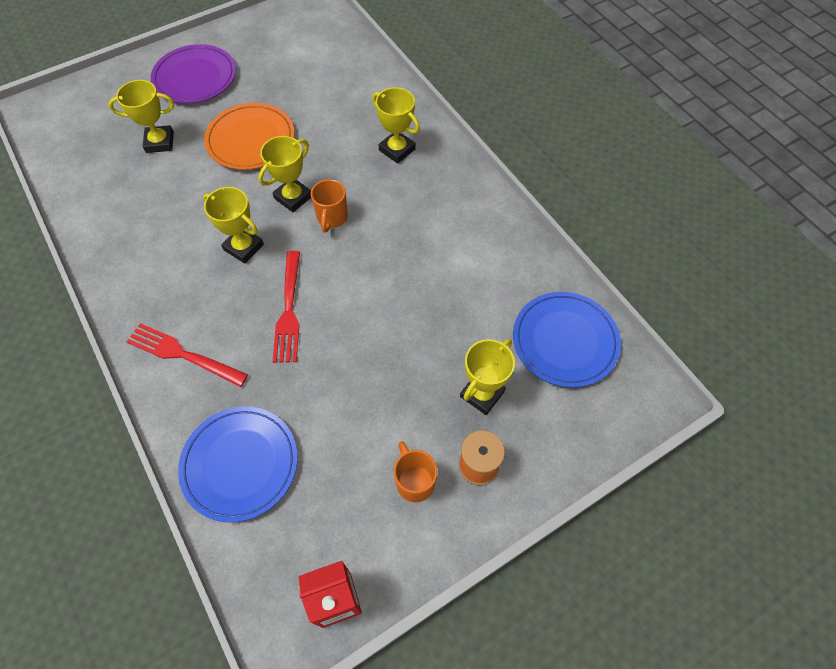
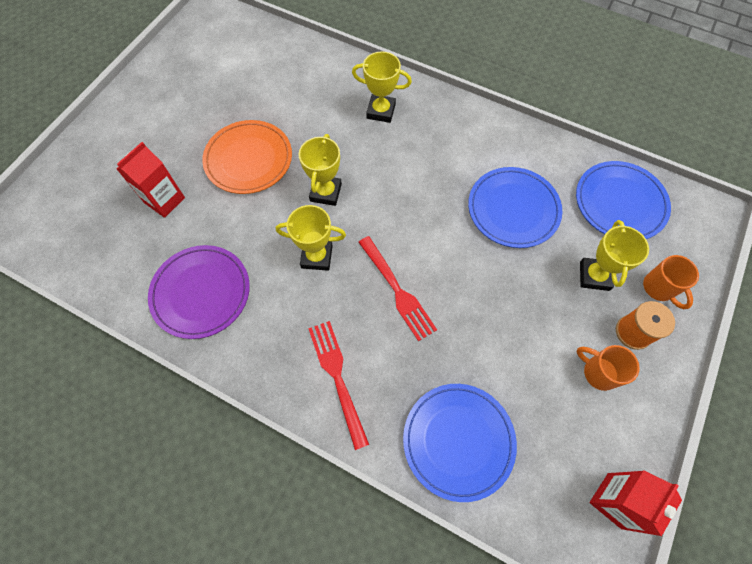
camera: 30 degrees left, 5 degrees up
(160, 142) = (164, 200): yellow trophy -> red carton
(183, 354) = (337, 377): red fork -> red fork turned 75 degrees clockwise
(195, 78) = (151, 126): purple plate -> purple plate (201, 293)
(332, 218) = (372, 194): orange mug -> orange mug (659, 288)
(451, 294) = (513, 209): none -> blue plate

